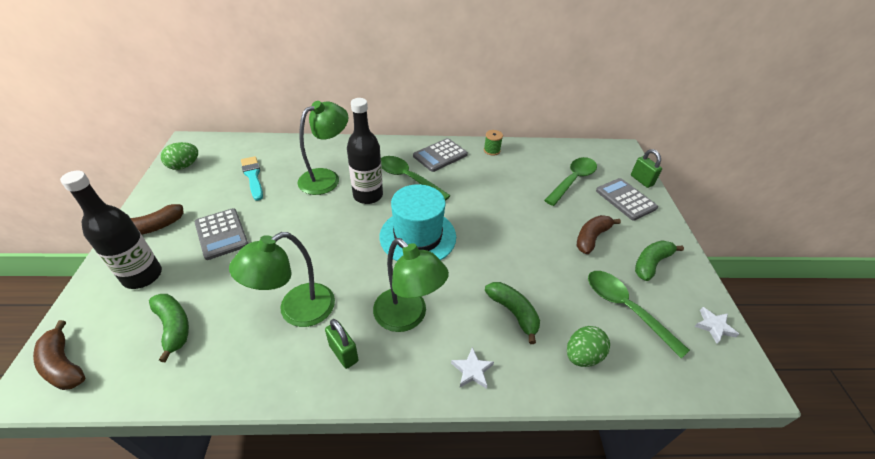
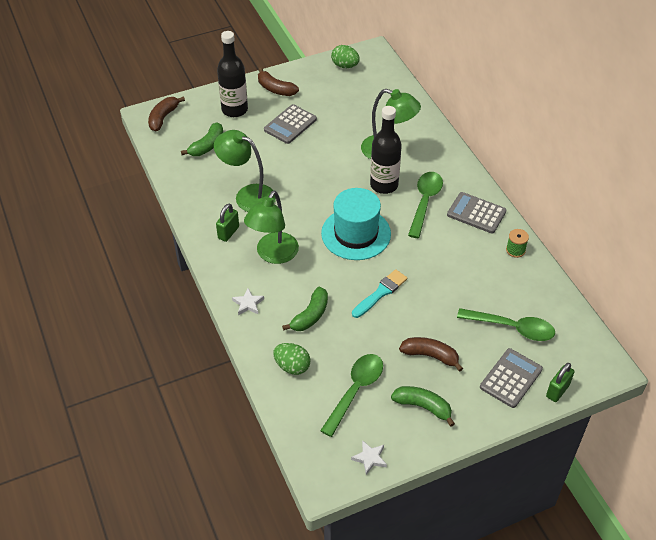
camera: 70 degrees right, 5 degrees up
(253, 176) = (359, 108): turquoise brush -> turquoise brush (380, 293)

